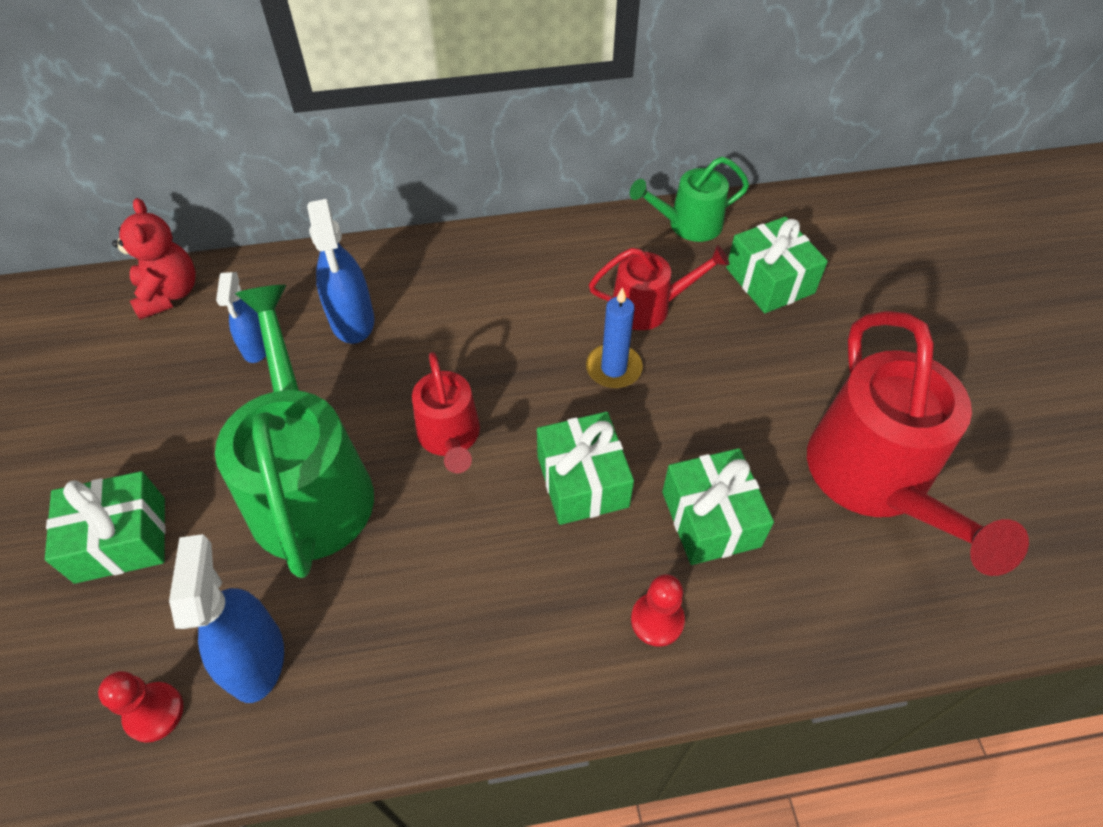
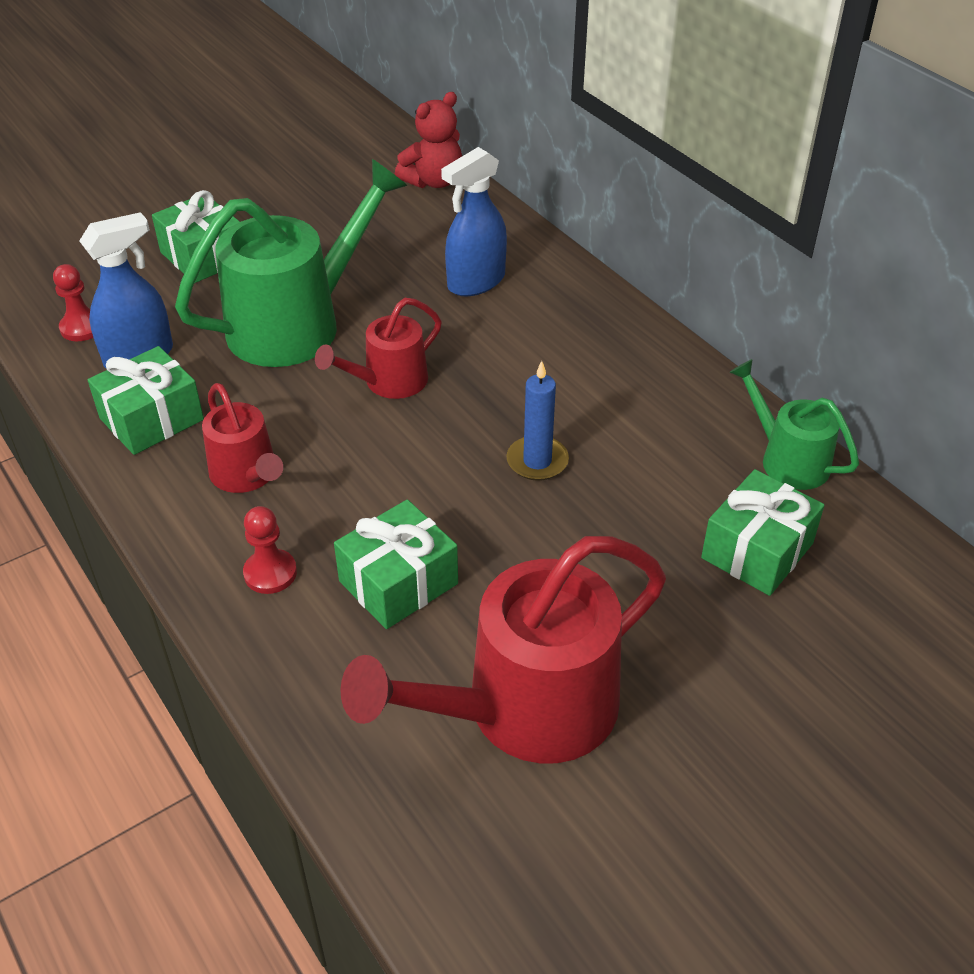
camera: 65 degrees right, 10 degrees down
(257, 346) = (412, 244): blue spray bottle -> none
(582, 481) = (390, 480): green gift -> green gift (151, 419)
(649, 307) = (638, 463): red watering can -> red watering can (247, 475)

